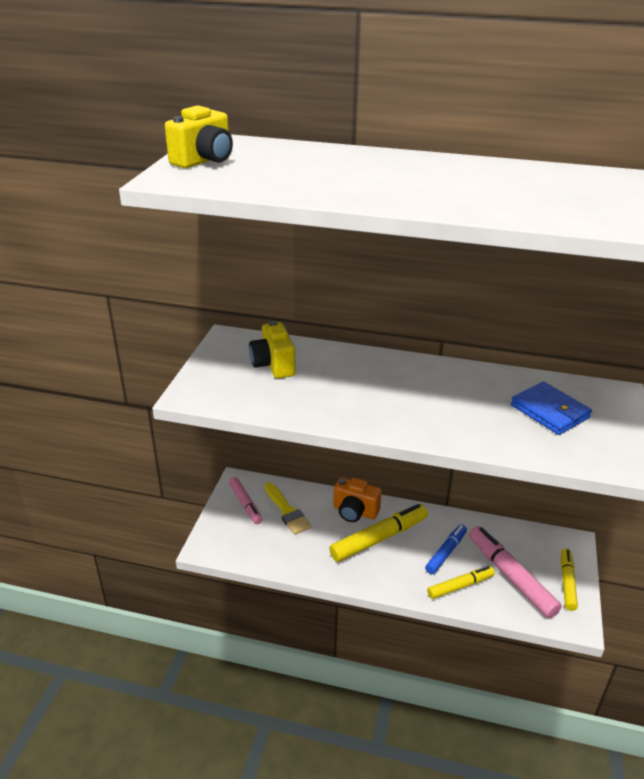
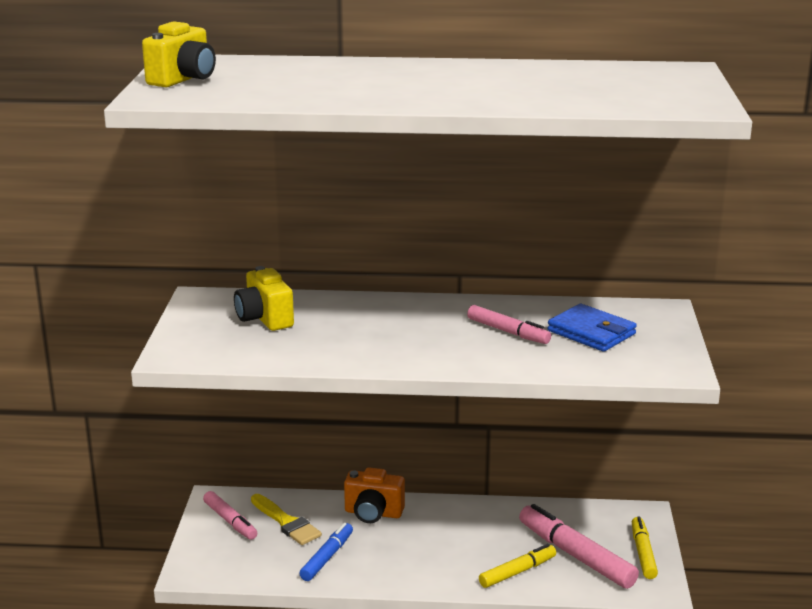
camera: 10 degrees left, 10 degrees down
(379, 538) = (409, 537): yellow marker -> none
(446, 552) = (494, 541): blue marker -> blue marker (327, 557)
(475, 402) = (508, 332): none -> pink marker

